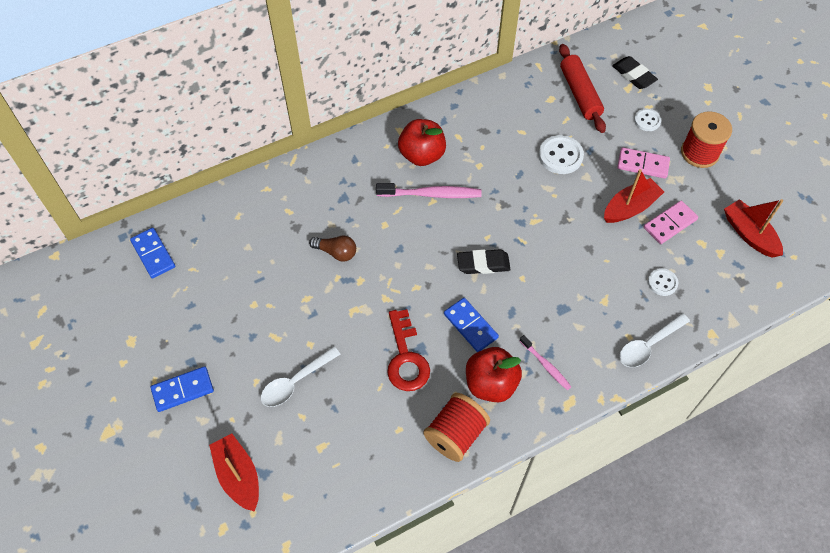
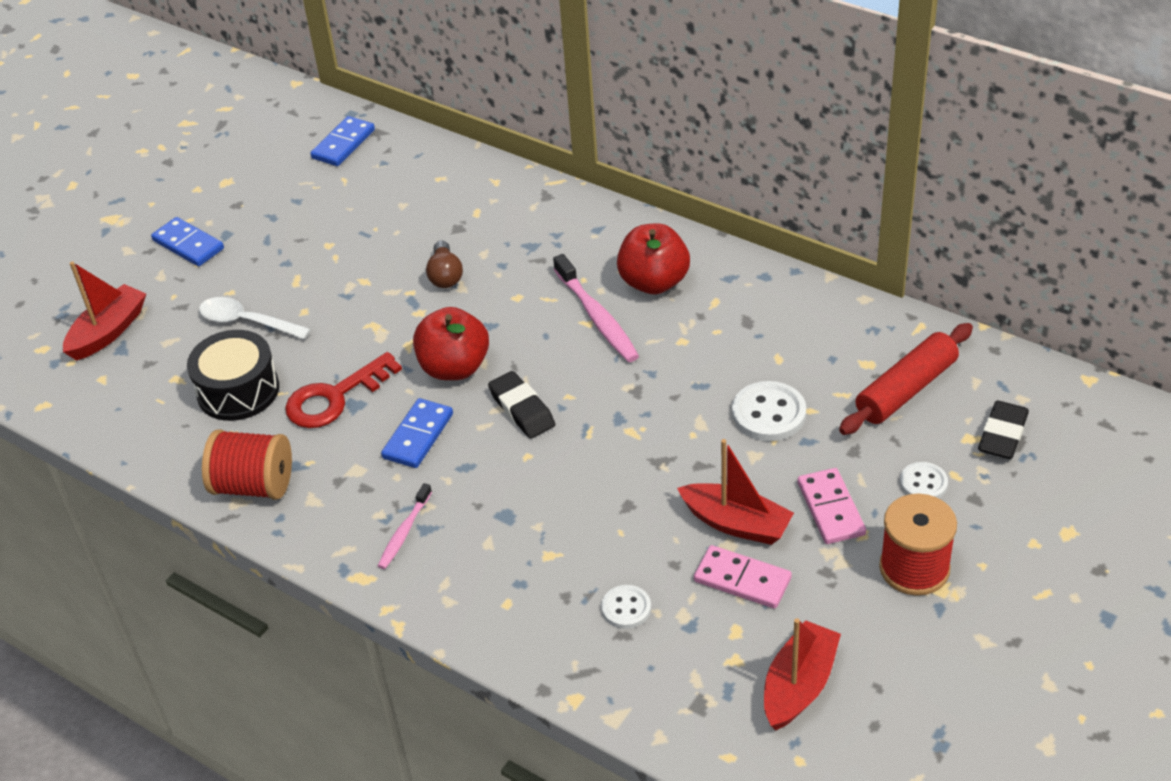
camera: 65 degrees right, 15 degrees down
(360, 412) = (238, 390): none -> black drum
(491, 384) = (344, 489): red apple -> red apple (454, 368)
(648, 345) = (505, 630): white spoon -> none

